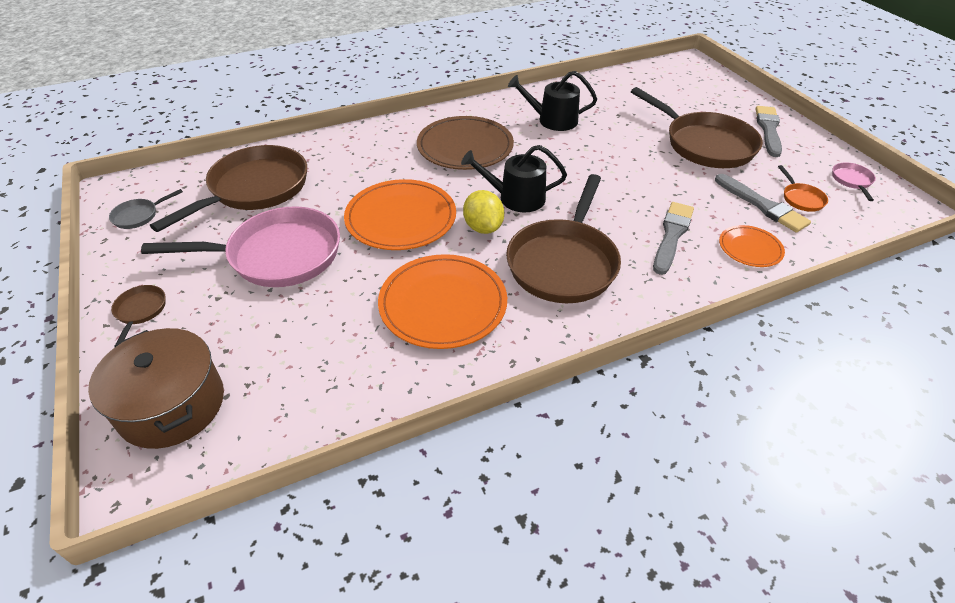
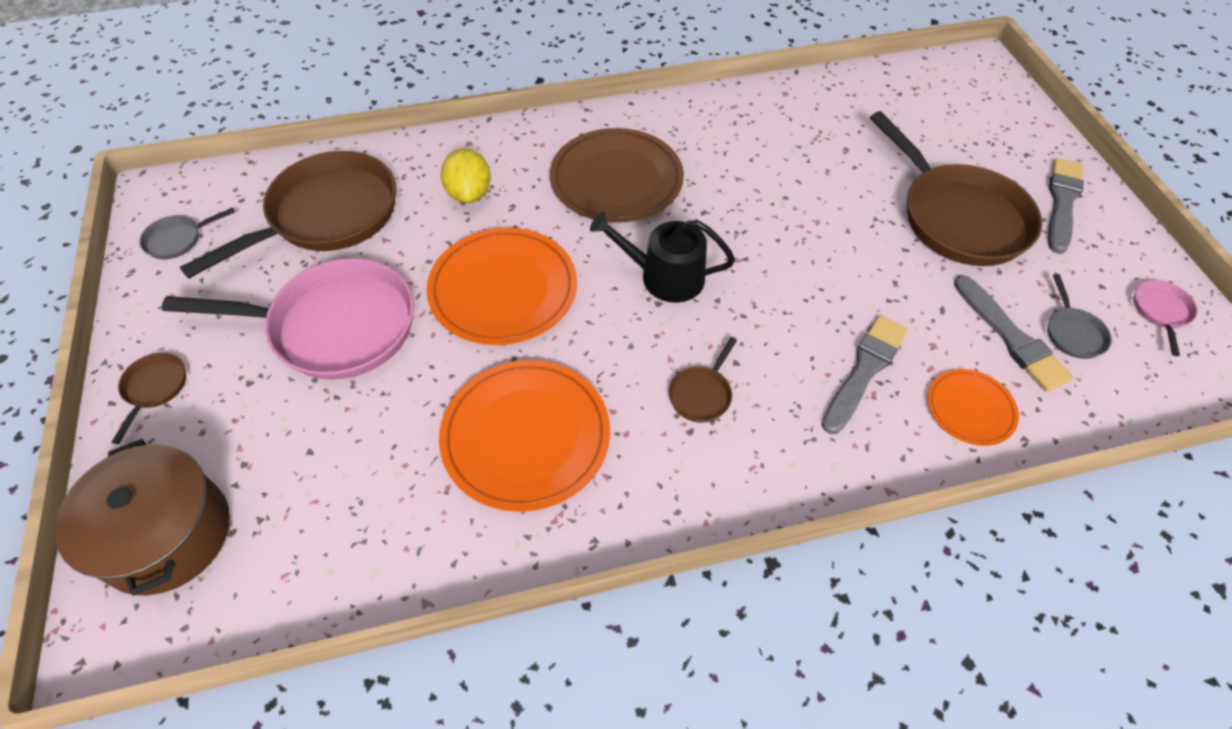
camera: 10 degrees right, 10 degrees up
(483, 227) = (608, 320): yellow lemon -> yellow lemon (469, 193)
(552, 120) = (749, 147): black watering can -> none
(563, 263) = (701, 394): brown pan -> brown pan, size x0.42
(801, 199) = (1072, 333): orange pan -> grey pan

